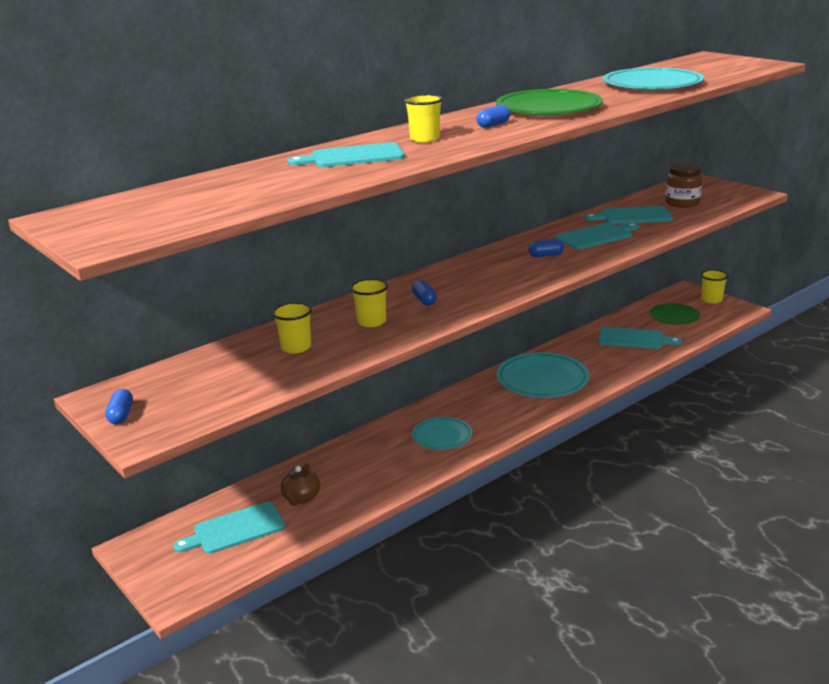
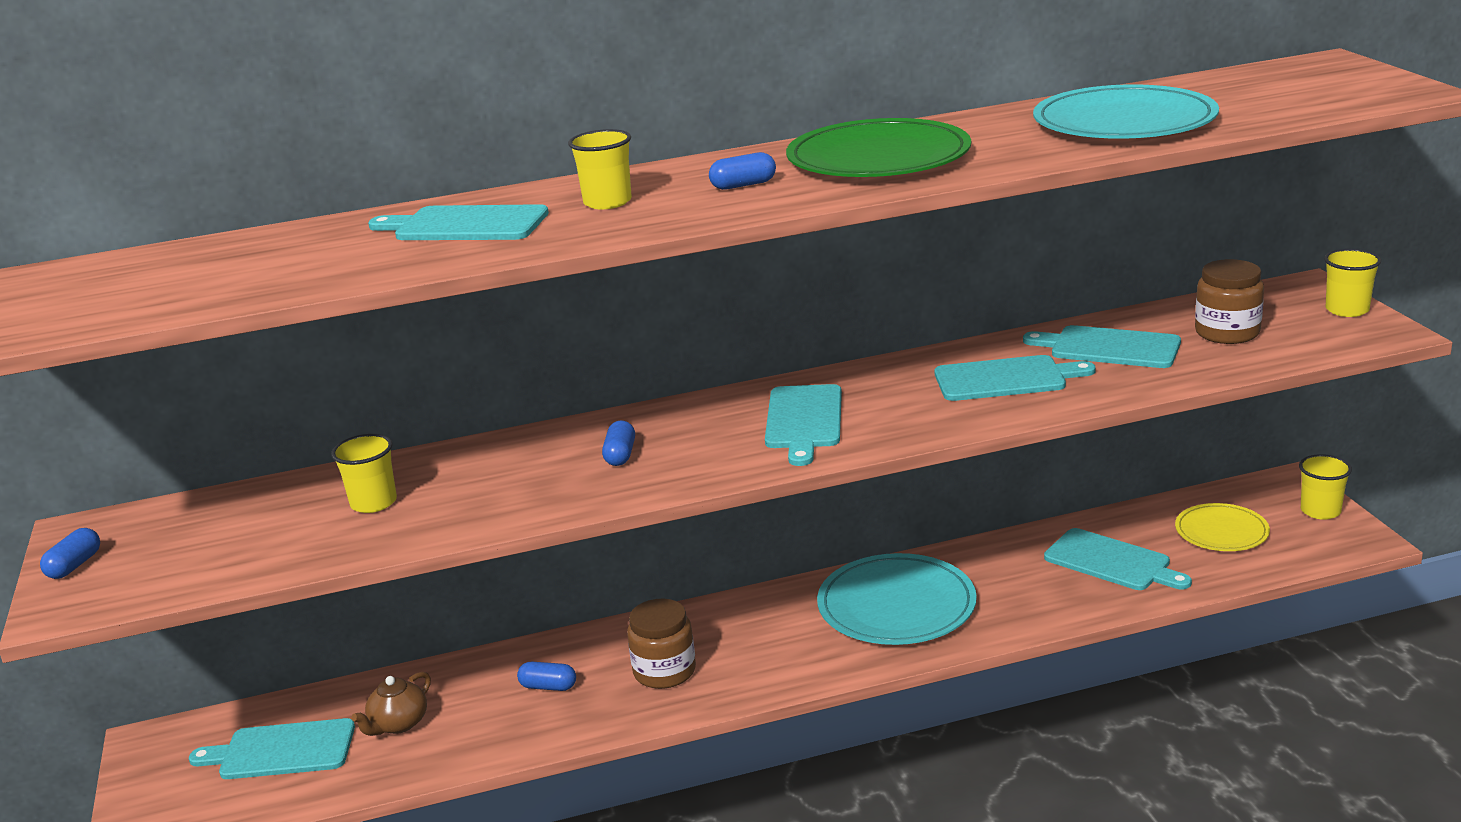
camera: 25 degrees right, 0 degrees up
(371, 322) = (512, 479): yellow cup -> yellow cup (1347, 310)
(442, 436) = (664, 671): turquoise plate -> brown jar
(511, 269) = (804, 420): none -> turquoise cutting board
(546, 255) = (884, 403): blue capsule -> blue capsule (548, 686)
(674, 316) = (1221, 531): green plate -> yellow plate

